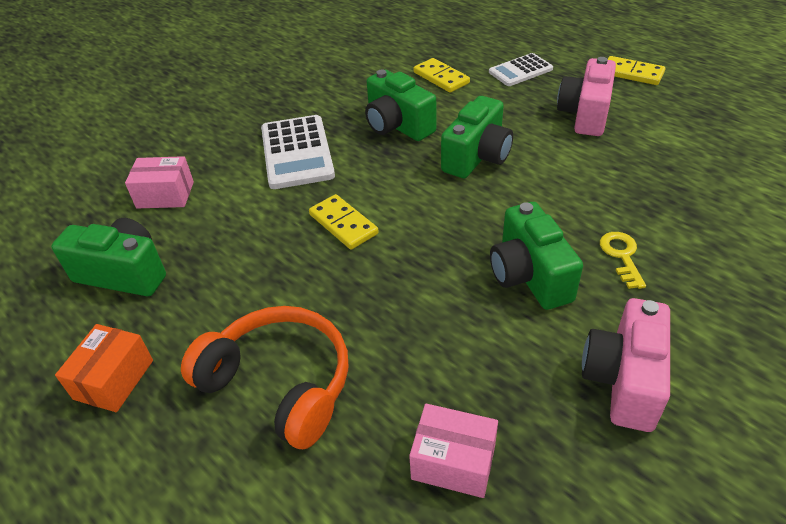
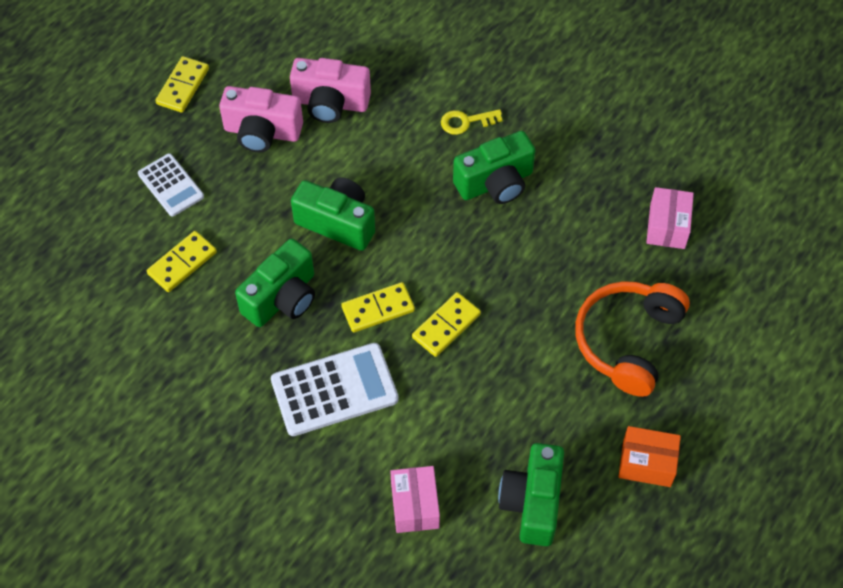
camera: 100 degrees left, 15 degrees up
(373, 179) = (378, 309): none -> yellow domino
(623, 380) = (586, 132): pink camera -> pink camera (330, 103)

